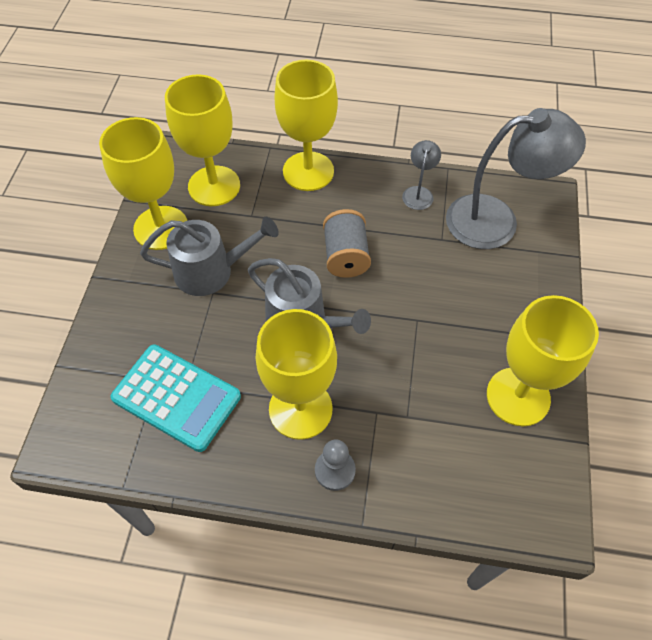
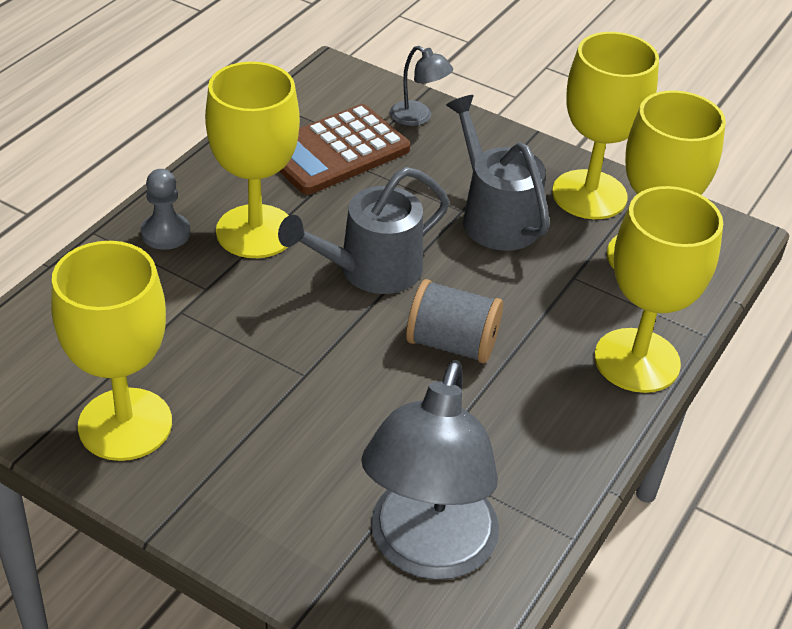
camera: 110 degrees right, 15 degrees down
(176, 397) = (336, 151): turquoise calculator -> brown calculator
(211, 271) = (495, 217): grey watering can -> grey watering can turned 135 degrees clockwise
(418, 193) = (534, 474): grey lamp -> grey lamp (418, 117)

